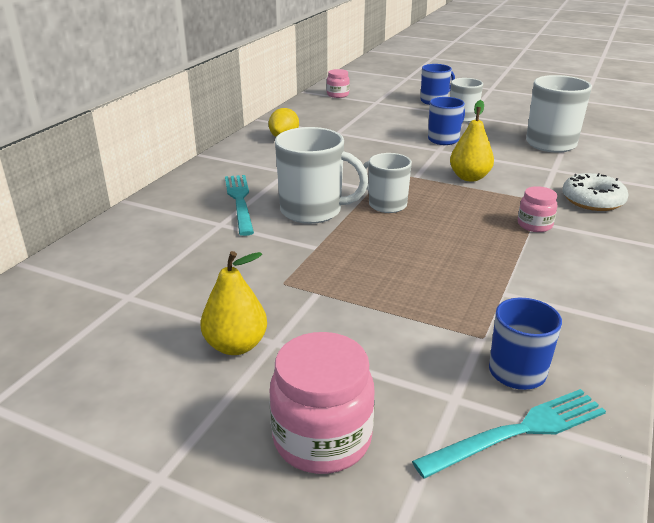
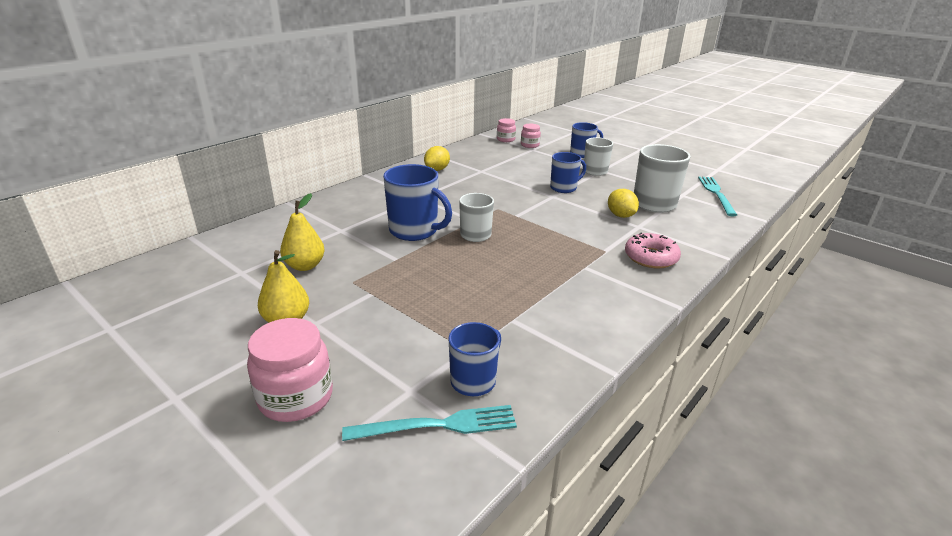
camera: 15 degrees right, 0 degrees up
(240, 201) = (367, 215): turquoise fork -> turquoise fork (716, 194)
(313, 211) = (415, 231): white mug -> blue mug
(469, 177) = (560, 222): yellow pear -> yellow pear (305, 266)
(527, 161) = (620, 215): none -> yellow lemon
(534, 225) = (582, 270): pink jar -> pink jar (530, 145)
(592, 200) = (651, 257): white donut -> pink donut

